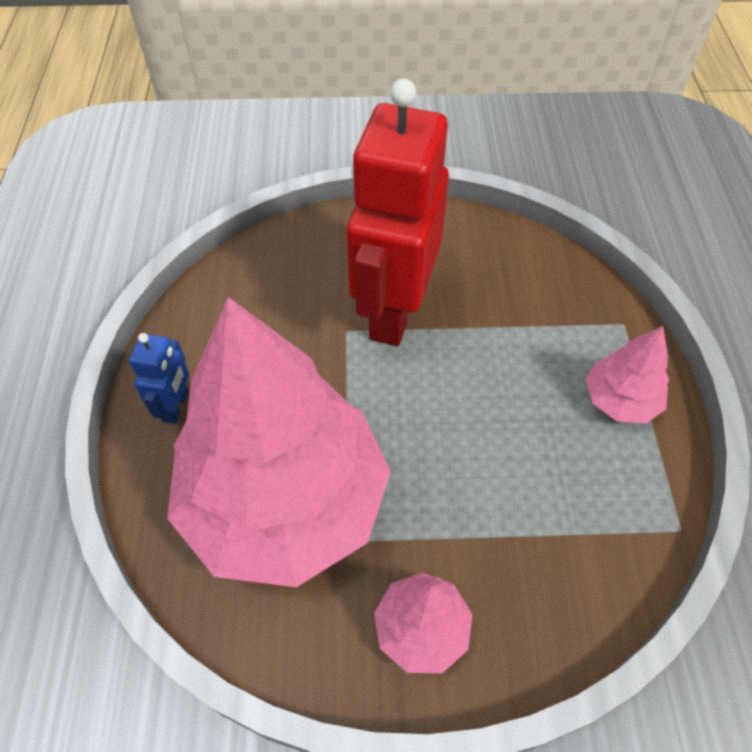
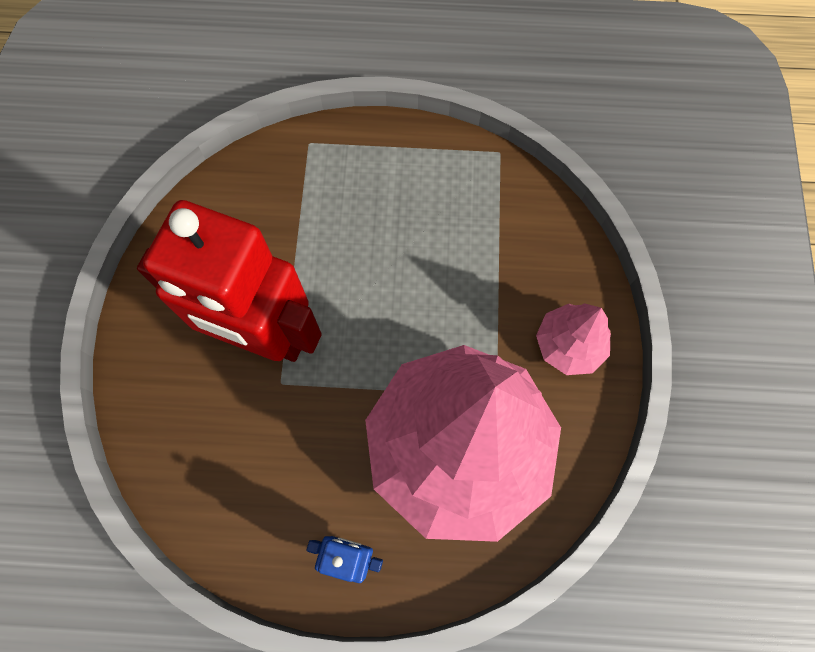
camera: 85 degrees left, 15 degrees up
(620, 400) = (385, 164): pink tree -> none

